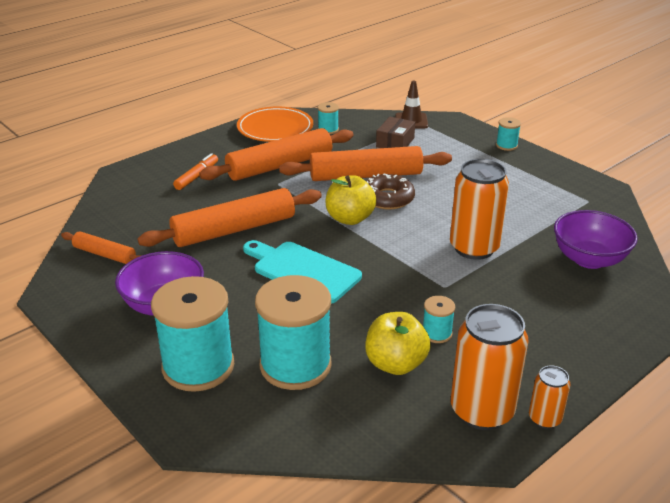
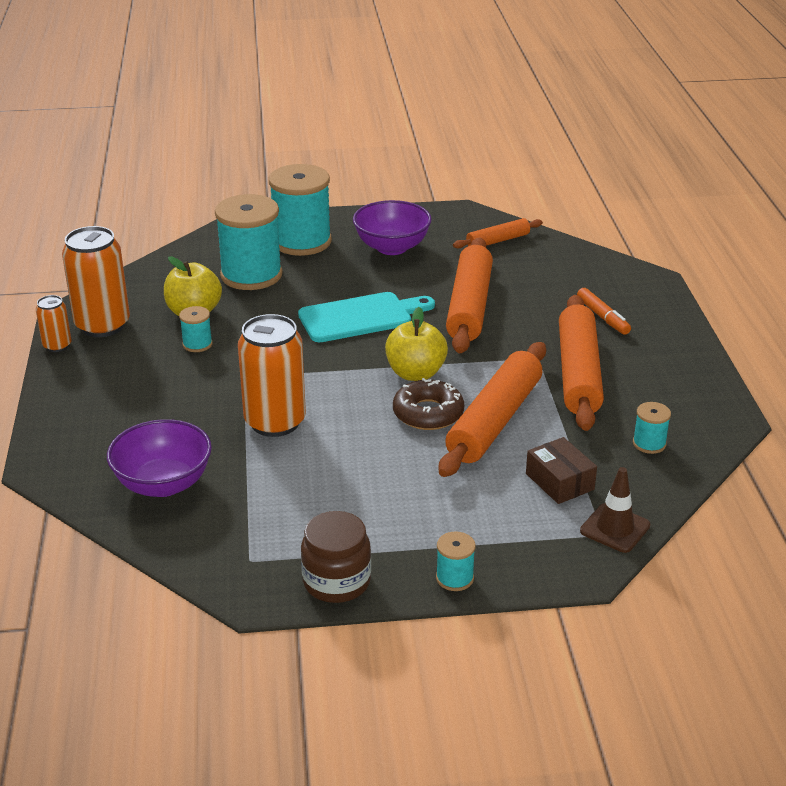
camera: 125 degrees right, 0 degrees up
(275, 128) = (688, 404): orange plate -> none
(559, 172) = (336, 582): none -> brown jar

